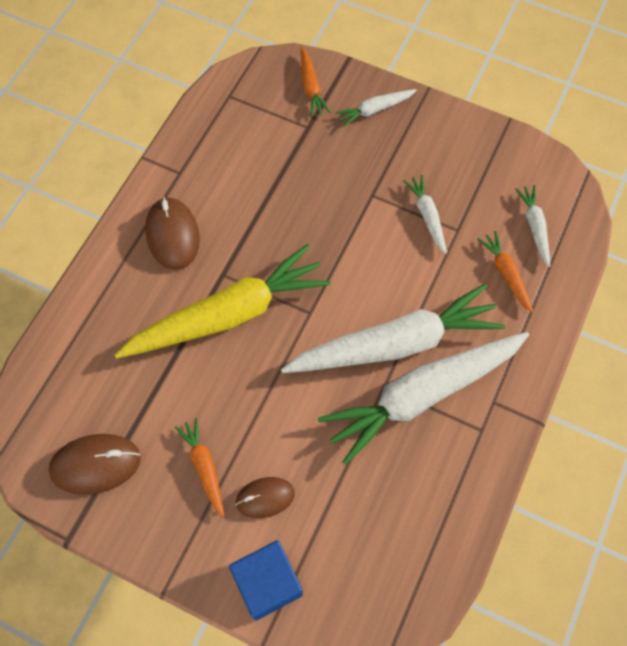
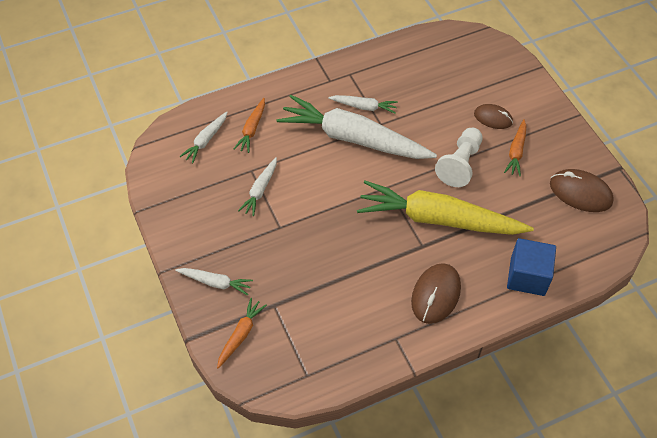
camera: 140 degrees left, 10 degrees down
(255, 399) = (460, 164): none -> white pawn
(268, 583) = (520, 85): blue cube -> blue cube (527, 276)
(422, 395) = (364, 107): white carrot -> white carrot, size x0.44

